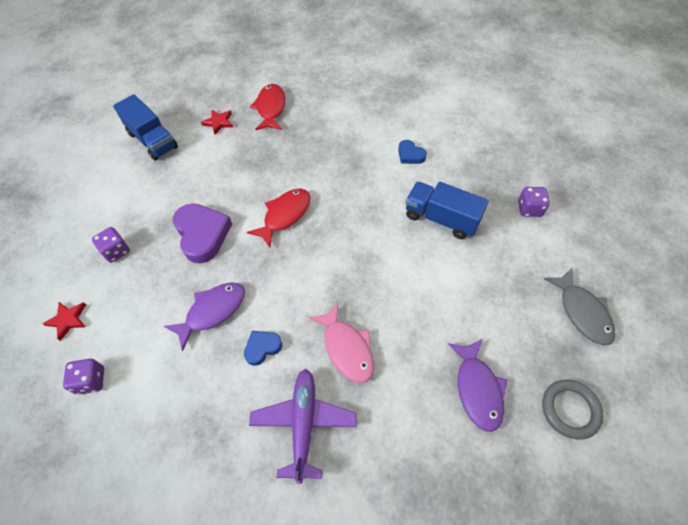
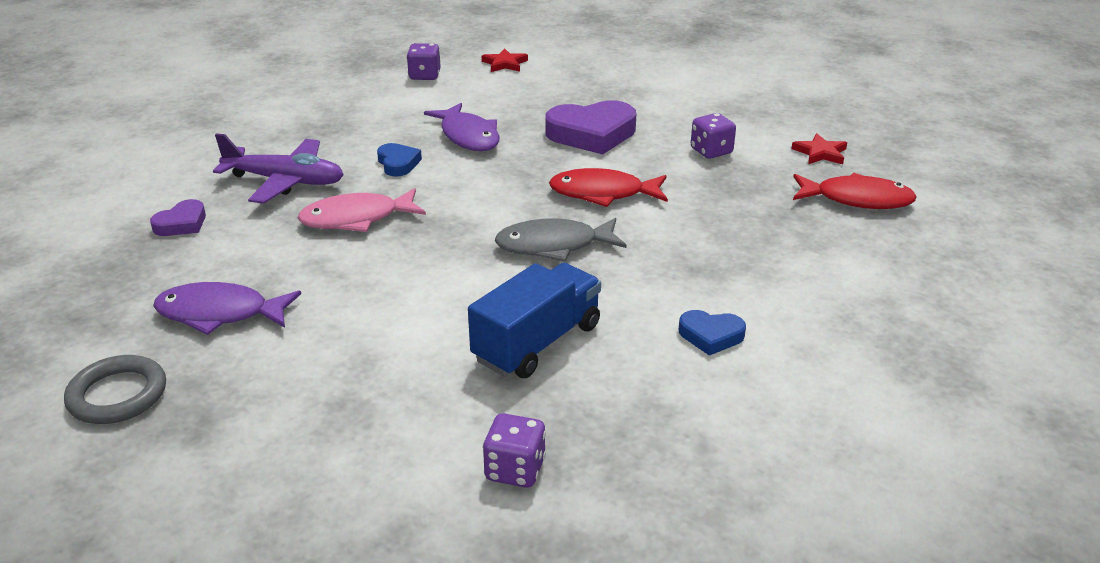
camera: 100 degrees right, 25 degrees down
(116, 251) = (587, 85): purple dice -> purple dice (711, 151)
(152, 140) = (783, 105): blue truck -> none
(284, 215) = (603, 193): red fish -> red fish turned 135 degrees clockwise
(384, 477) = (182, 224): none -> purple heart
(410, 155) = (711, 336): blue heart -> blue heart turned 135 degrees counterclockwise
(582, 312) = (251, 468): grey fish -> grey fish (554, 246)

